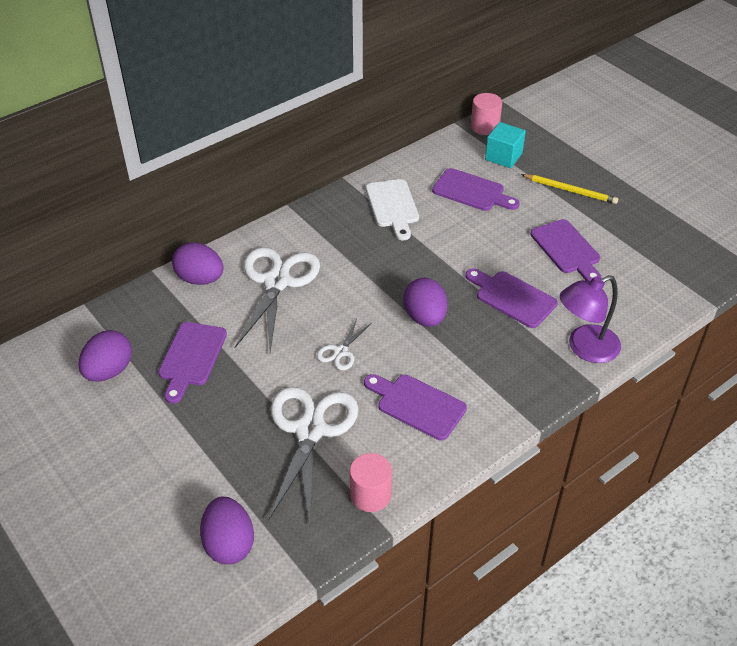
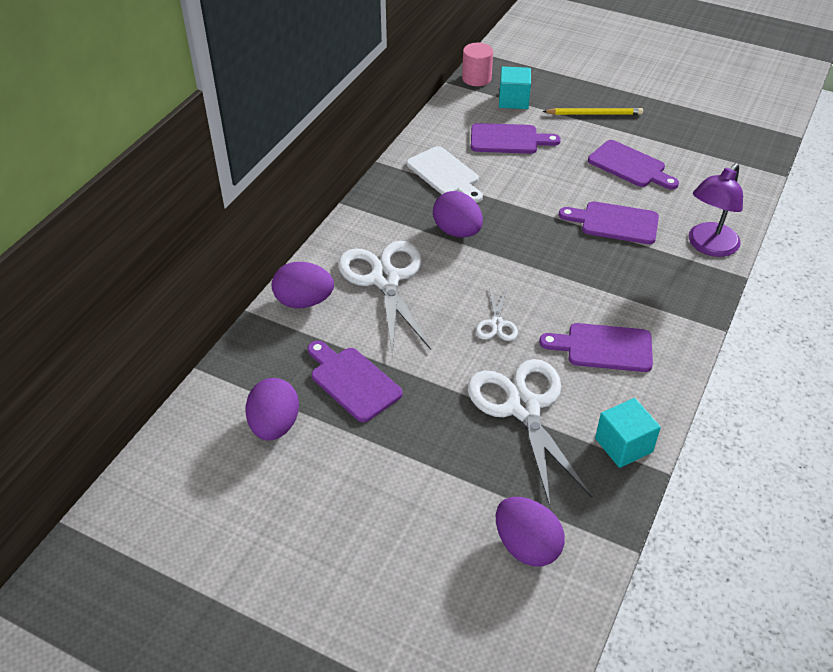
camera: 25 degrees left, 0 degrees up
(191, 358) = (352, 381): purple cutting board -> purple cutting board turned 150 degrees clockwise
(370, 495) = (623, 445): pink cylinder -> turquoise cube
(425, 317) = (551, 266): purple egg -> purple egg (457, 231)

